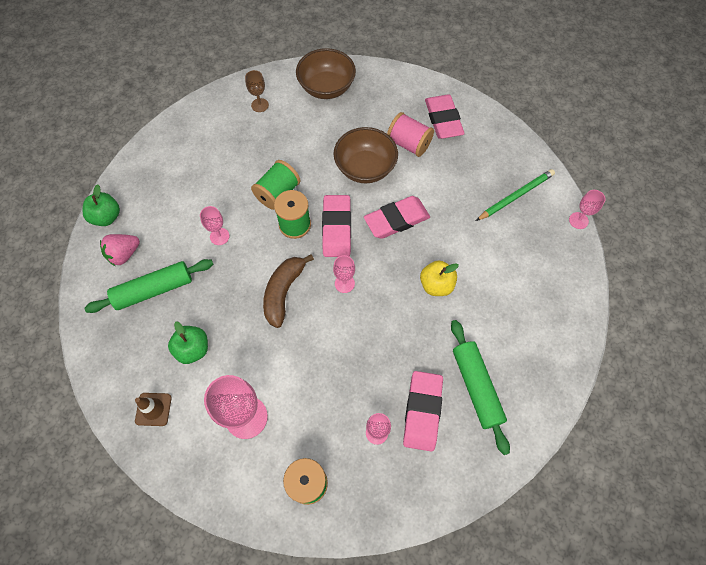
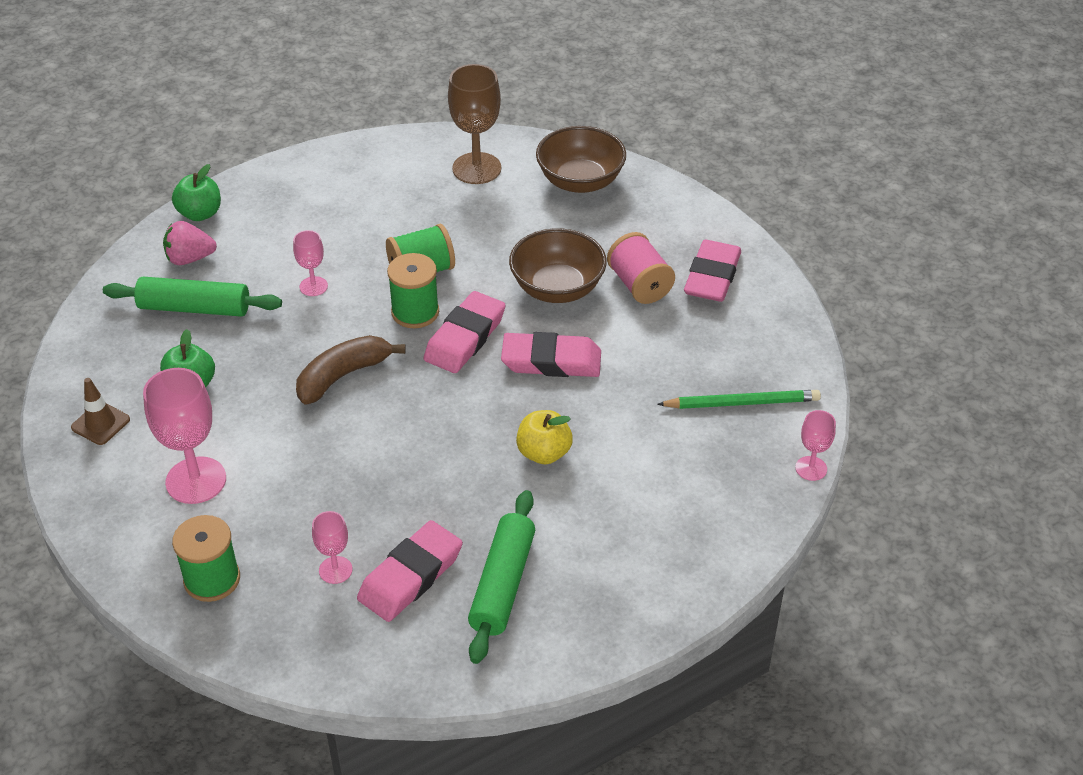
camera: 30 degrees right, 20 degrees down
(260, 105) = (476, 168): brown goblet -> brown goblet, size x1.88
(344, 283) = (425, 400): pink goblet -> none

